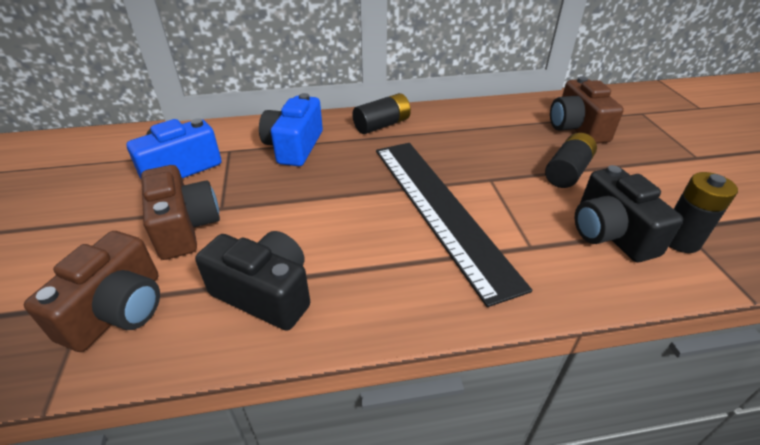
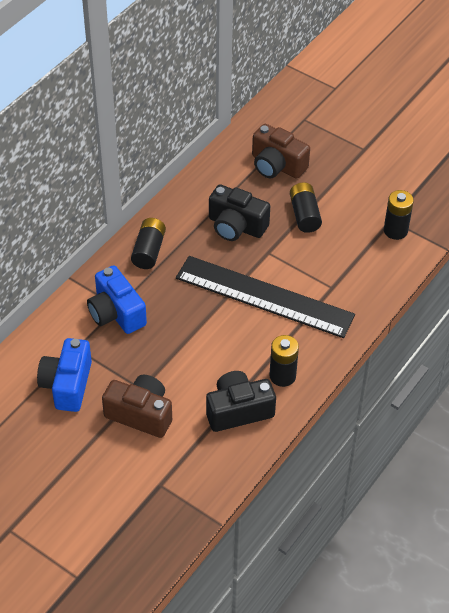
camera: 45 degrees left, 10 degrees up
(118, 310) = (181, 473): brown camera -> none
(360, 294) = (282, 376): none -> black battery
(610, 233) = (361, 249): black camera -> black camera (236, 226)

